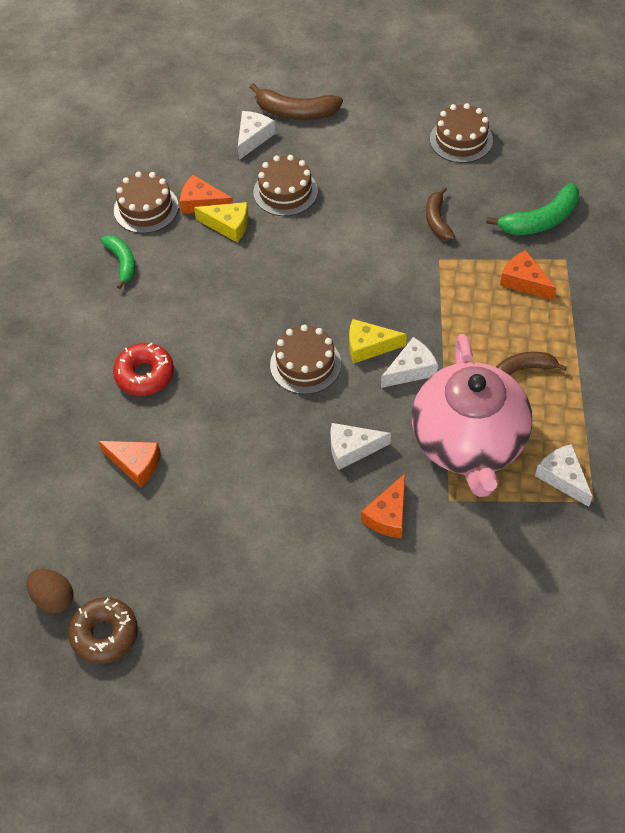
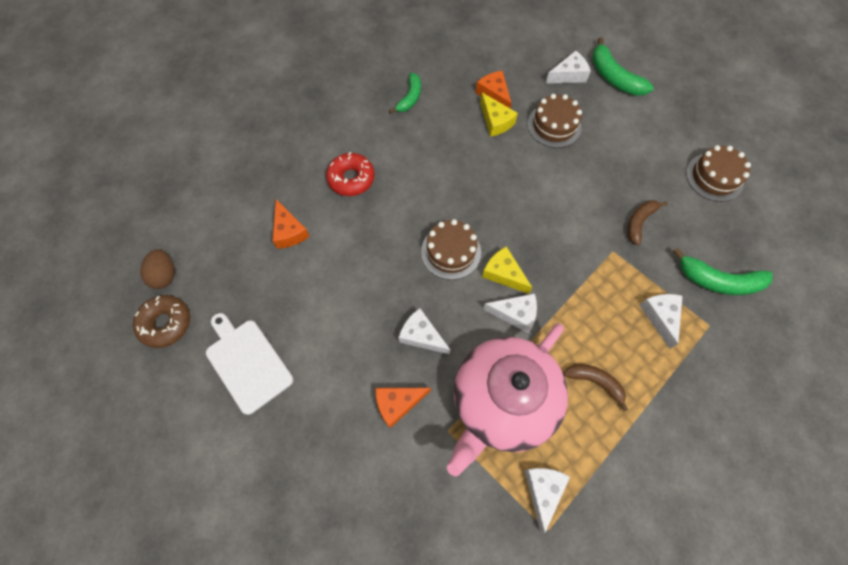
camera: 40 degrees right, 10 degrees up
(146, 208) = (457, 74): brown cake -> none
(222, 597) = (247, 362): none -> white cutting board
(295, 112) = (614, 77): brown banana -> green banana
(524, 281) = (660, 316): orange cheese -> white cheese

